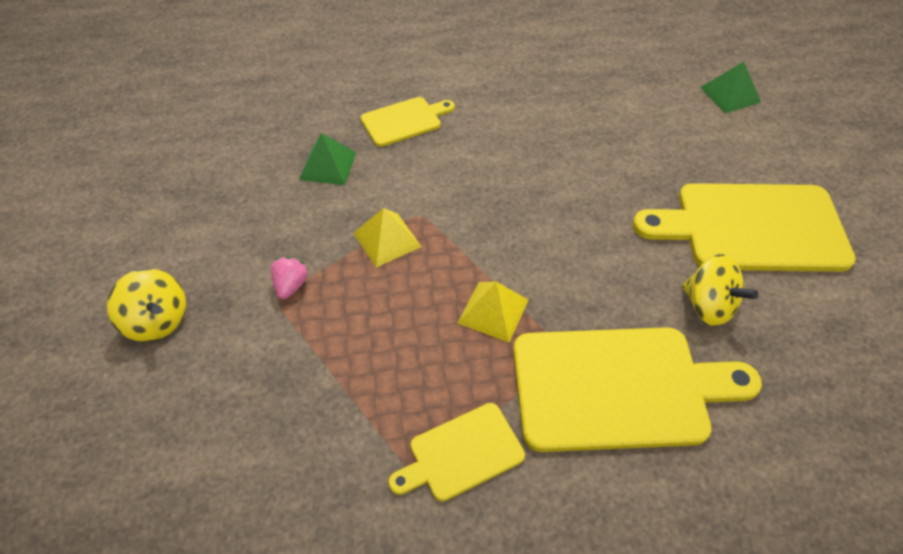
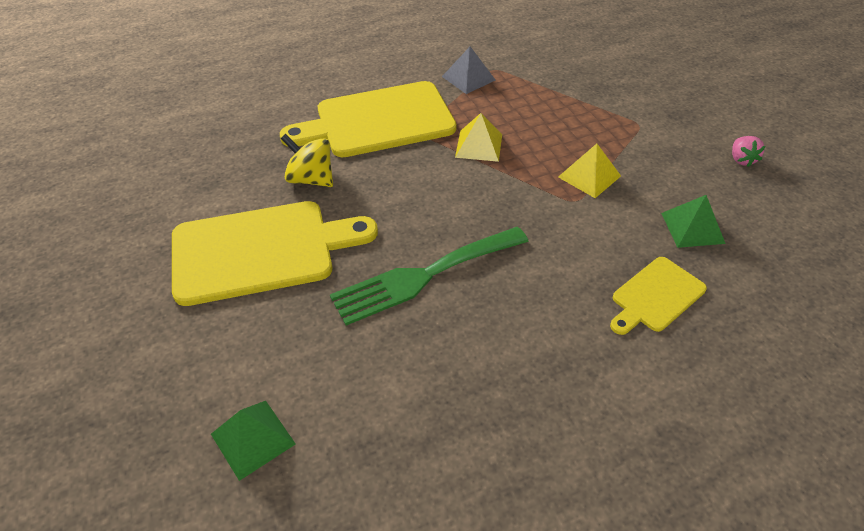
camera: 165 degrees right, 5 degrees down
(157, 321) = (707, 99): yellow spinning top -> none
(291, 285) = (637, 133): pink strawberry -> pink strawberry (741, 160)
(461, 453) = (468, 78): yellow cutting board -> grey pyramid
(593, 173) = (424, 276): none -> green fork

